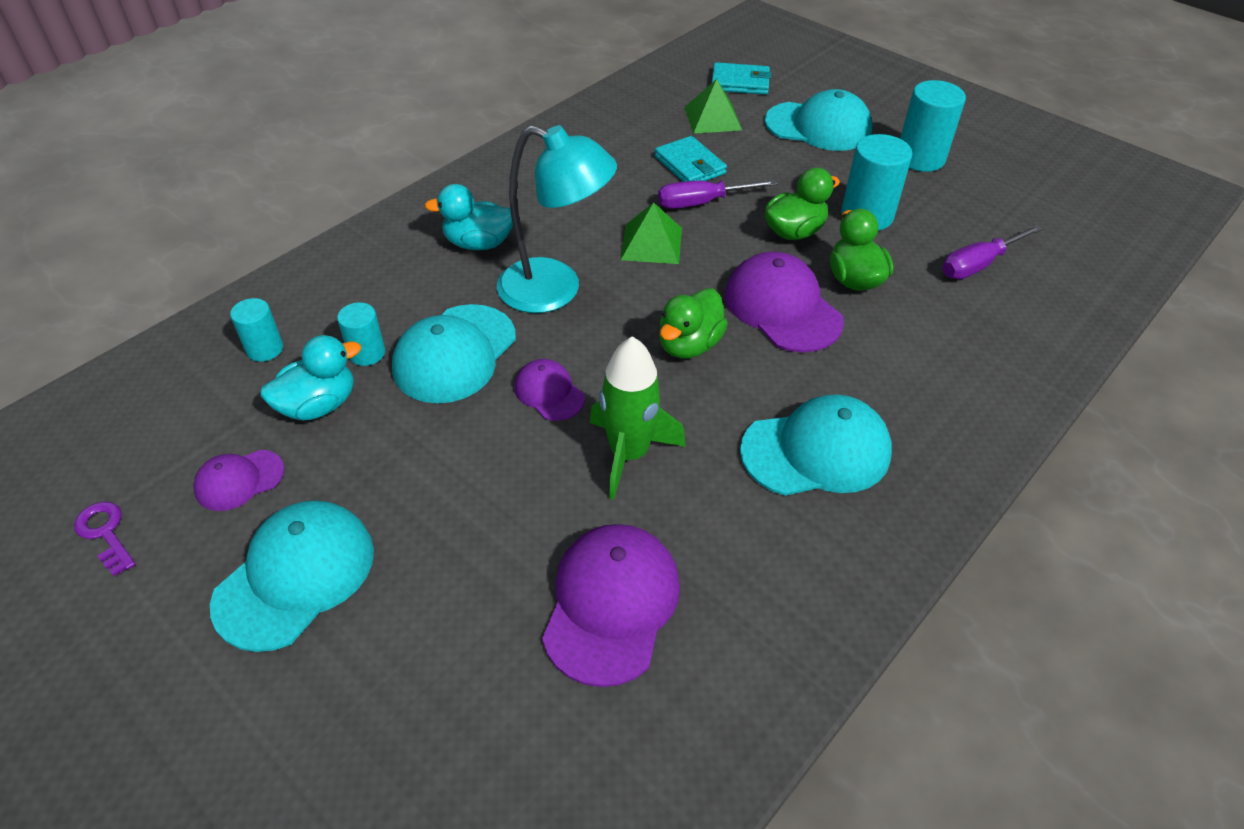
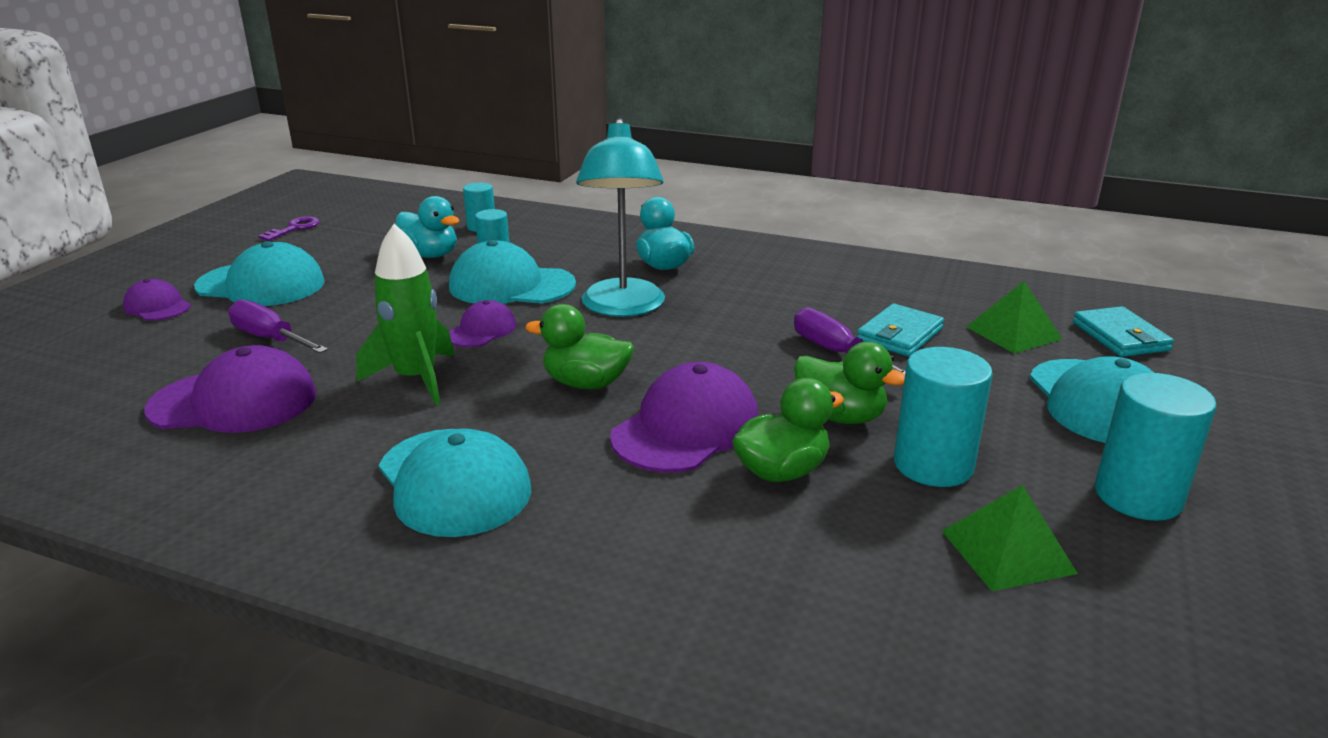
camera: 70 degrees right, 20 degrees down
(239, 480) = (347, 250): purple cap -> purple cap (157, 306)
(651, 243) = (735, 338): green pyramid -> green pyramid (1007, 551)
(978, 265) = (913, 579): purple screwdriver -> purple screwdriver (269, 338)

